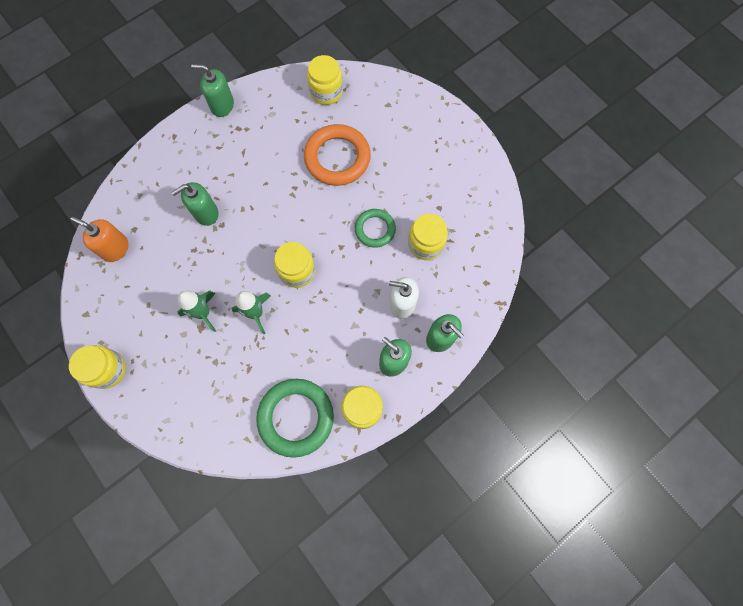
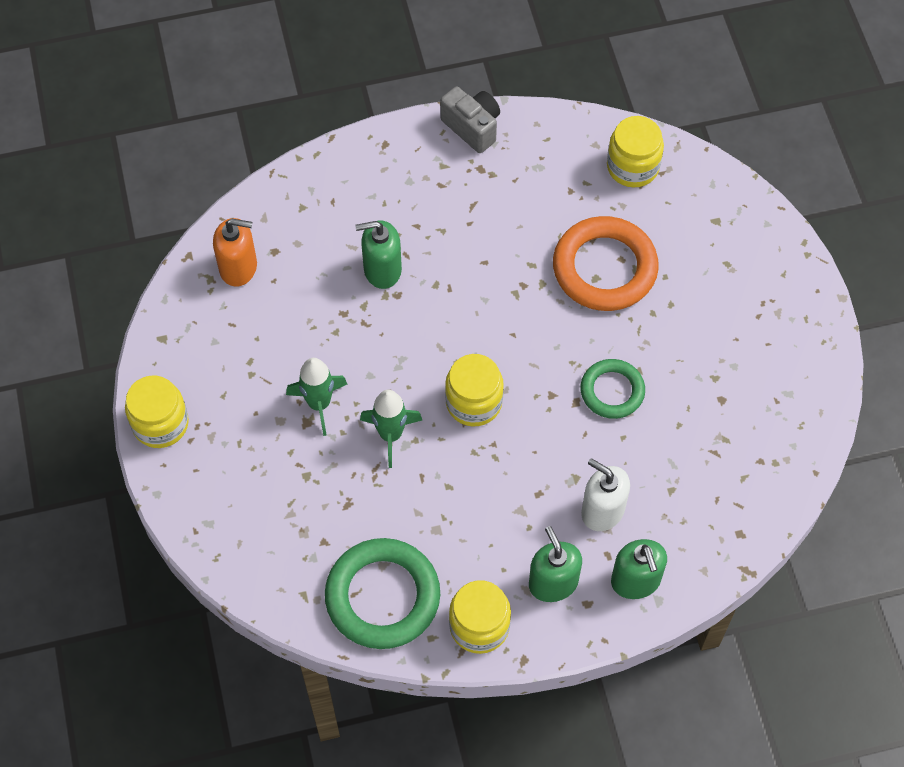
camera: 25 degrees right, 10 degrees down
(115, 248) = (238, 267): orange soap dispenser -> orange soap dispenser turned 135 degrees clockwise
(222, 105) = (472, 127): green soap dispenser -> grey camera
(425, 244) = (676, 442): yellow jar -> none

